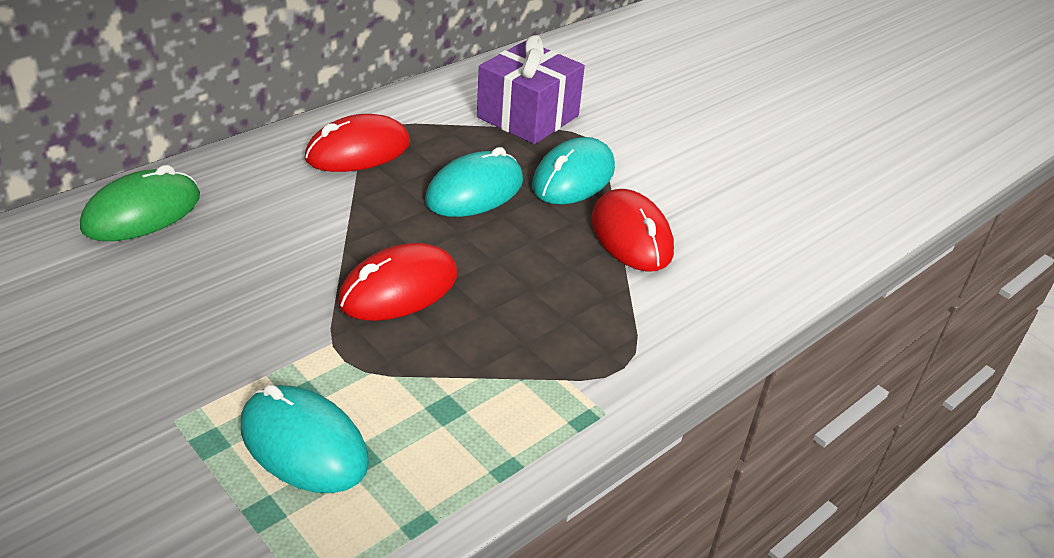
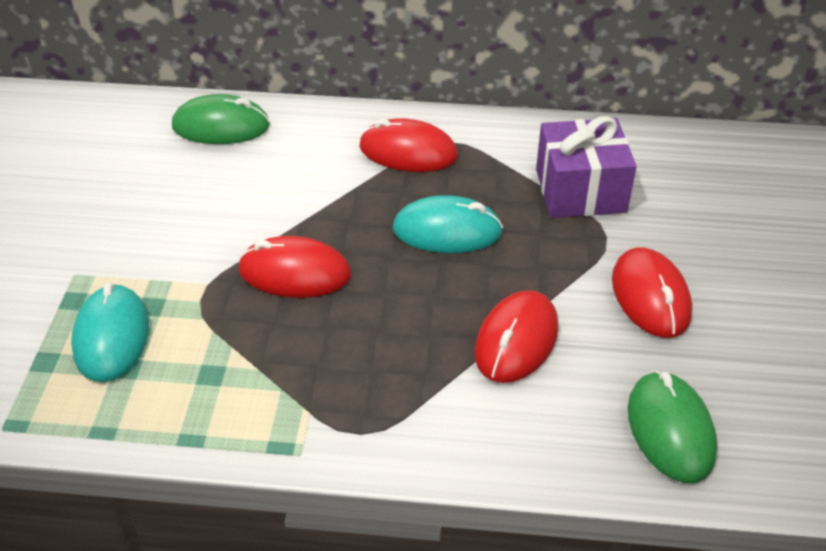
camera: 50 degrees right, 5 degrees up
(573, 178) = (541, 264): turquoise mouse -> none
(668, 160) = (650, 297): none -> red mouse
(793, 232) = (670, 430): none -> green mouse

